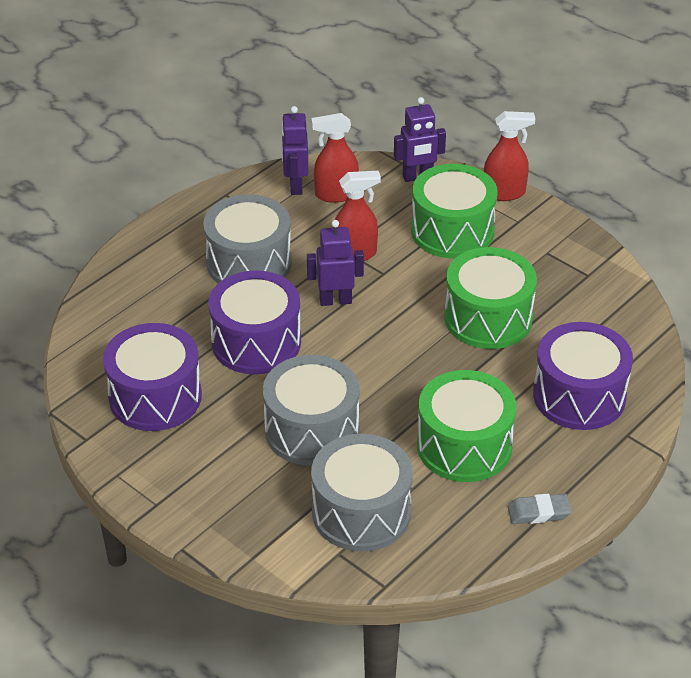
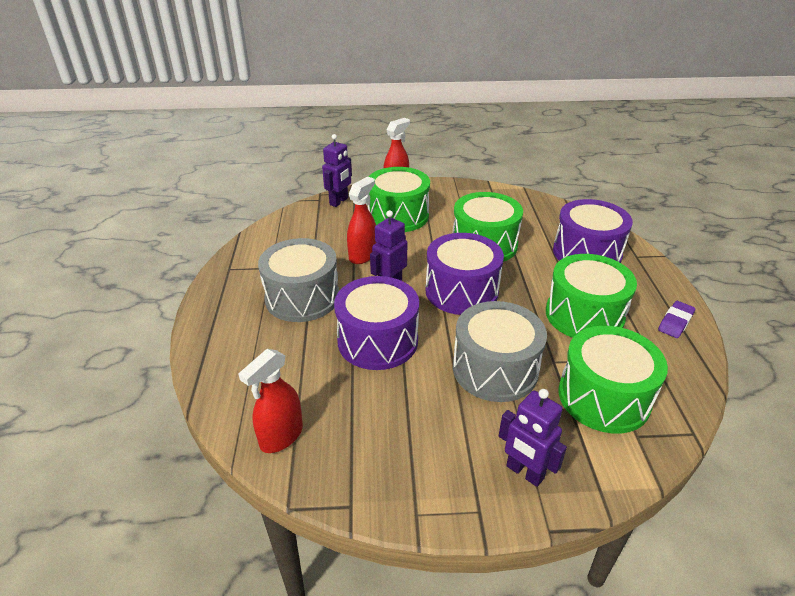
camera: 45 degrees left, 5 degrees down
(155, 397) = (360, 427): purple drum -> purple drum (461, 291)
(295, 186) = (271, 241): purple robot -> purple robot (524, 472)
(336, 194) = (304, 232): red spray bottle -> red spray bottle (281, 436)
(361, 512) = (604, 397): grey drum -> green drum
(538, 512) = (675, 322): grey eraser -> purple eraser

